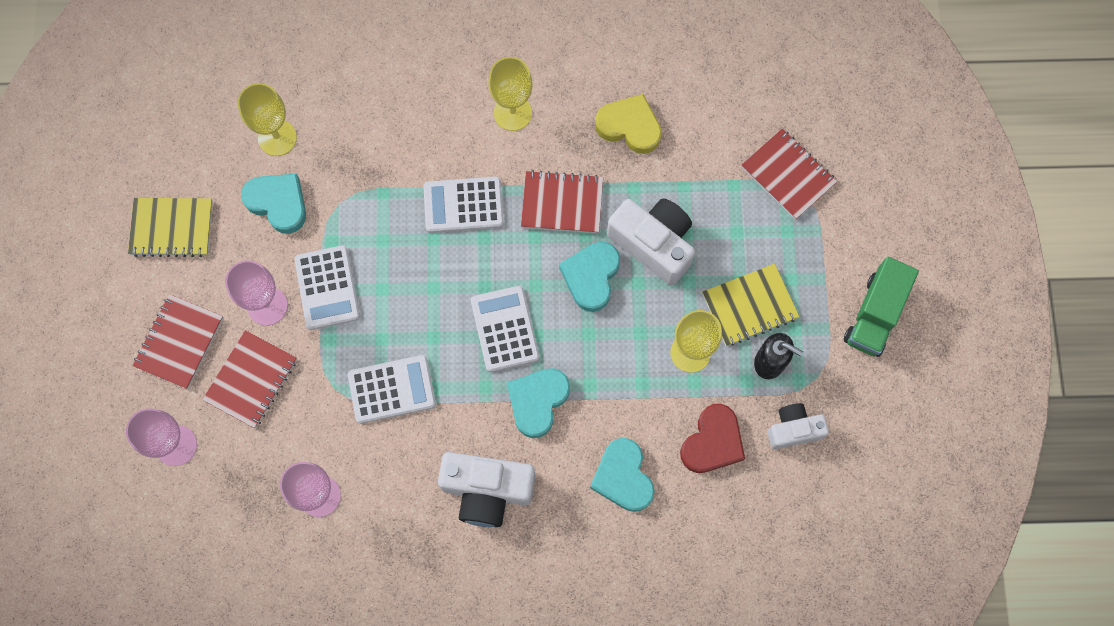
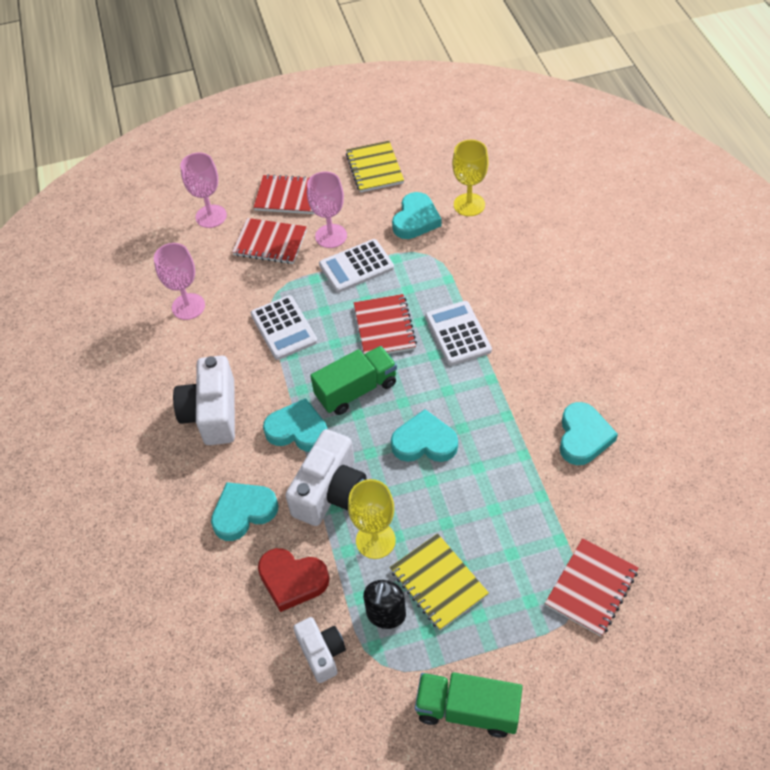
camera: 80 degrees right, 20 degrees down
(505, 329) = (356, 390): white calculator -> green truck
(512, 113) = (557, 346): yellow goblet -> none
(562, 203) = (486, 403): red notebook -> red notebook (384, 327)
(629, 126) = (583, 437): yellow heart -> turquoise heart
(653, 244) = (473, 484): white camera -> white camera (330, 491)

